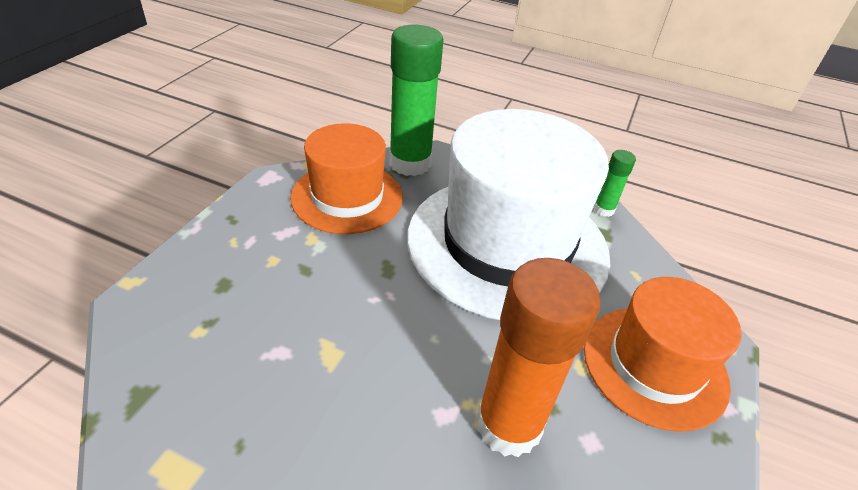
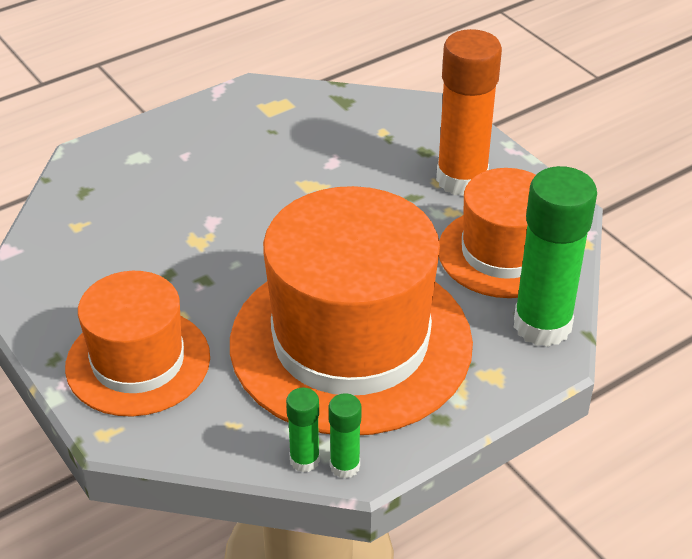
camera: 125 degrees right, 0 degrees up
(507, 244) = (351, 342): white hat -> orange hat
(508, 425) = (175, 247): orange glue stick -> orange glue stick (461, 179)
(620, 228) = (304, 460): none -> green glue stick

